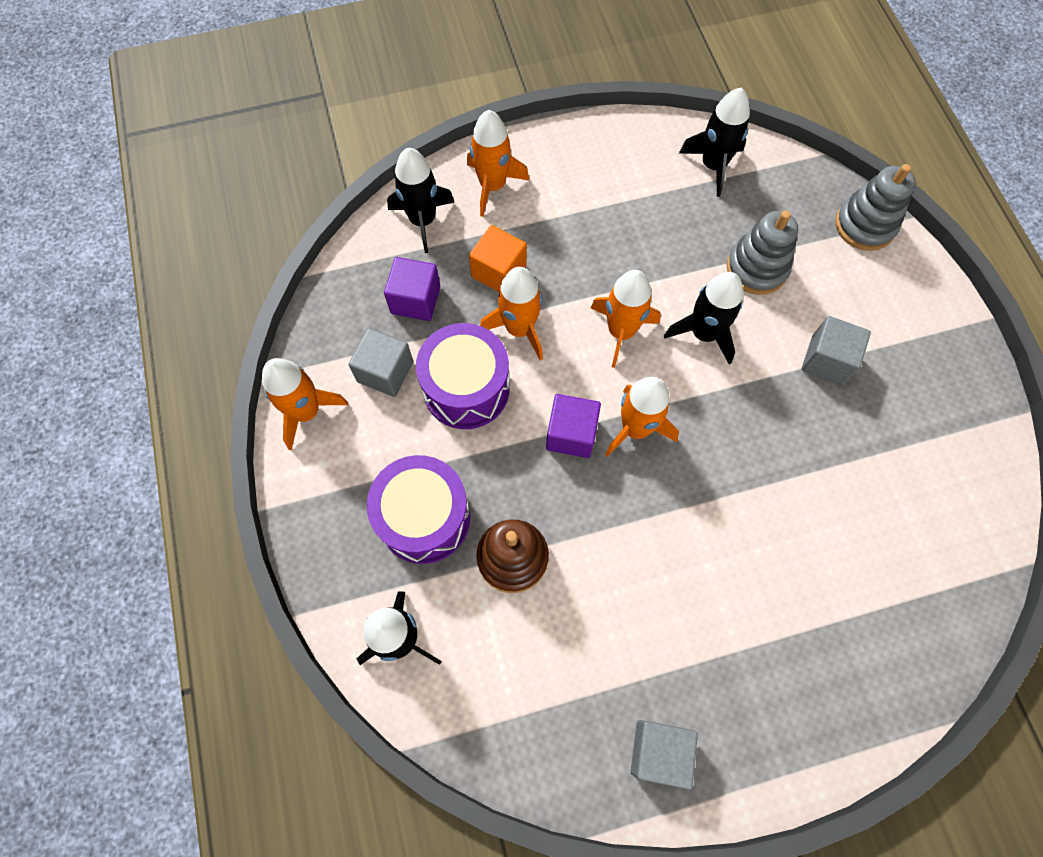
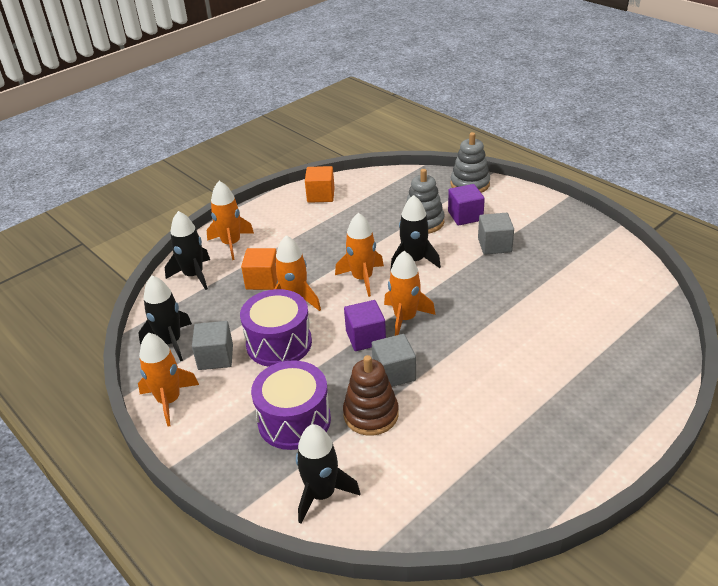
camera: 25 degrees left, 30 degrees down
(415, 300) = (214, 314): purple cube -> purple cube (465, 216)
(650, 149) = (321, 195): none -> orange cube
(658, 751) = (543, 471): grey cube -> grey cube (394, 373)
(713, 165) = (364, 189): black rocket -> black rocket (170, 342)

